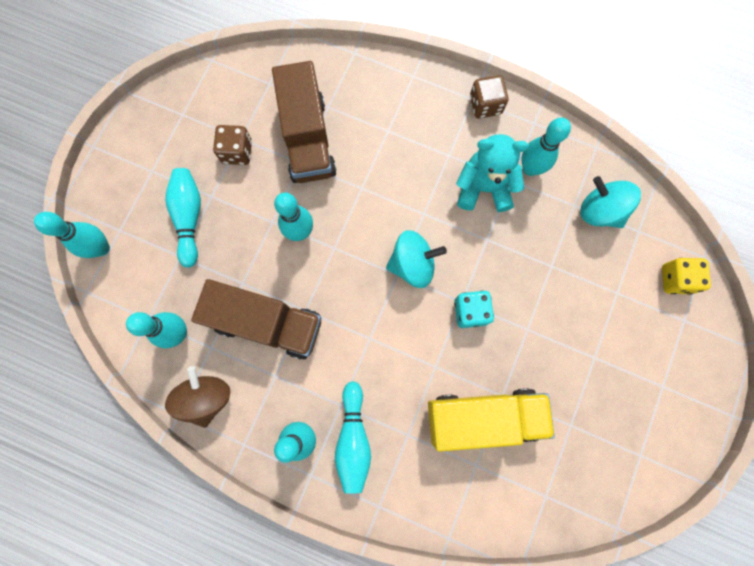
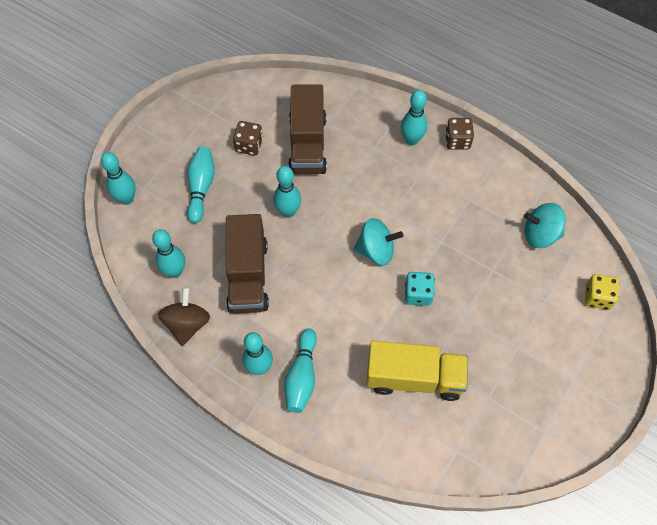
camera: 10 degrees right, 15 degrees down
(267, 323) = (248, 276): brown truck -> brown truck turned 60 degrees clockwise
(483, 188) = (445, 202): turquoise teddy bear -> none
(530, 168) = (486, 193): turquoise bowling pin -> turquoise bowling pin (411, 140)
(599, 211) = (540, 234): turquoise spinning top -> turquoise spinning top turned 45 degrees counterclockwise

